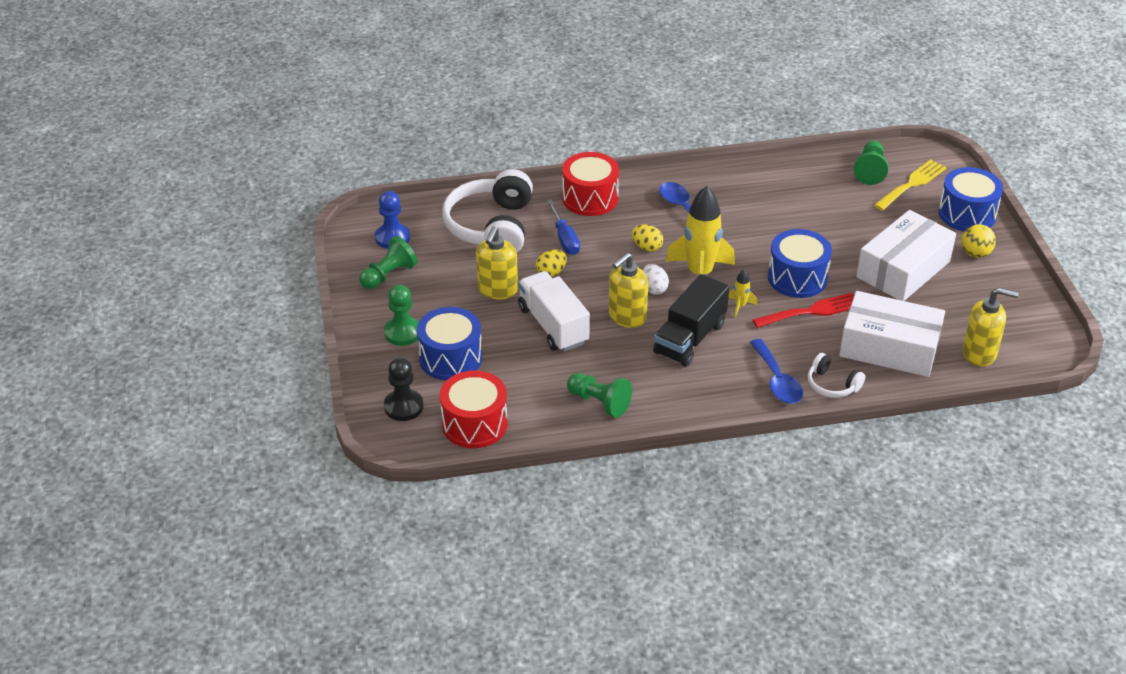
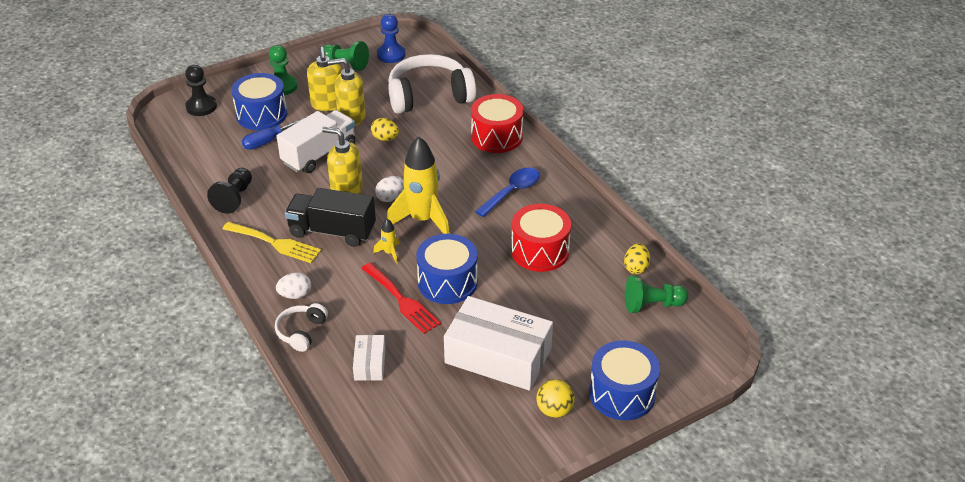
camera: 70 degrees right, 0 degrees up
(474, 424) = (192, 143): red drum -> red drum (540, 251)
(564, 239) = (433, 135): blue screwdriver -> blue screwdriver (269, 141)
(599, 402) = (234, 198): green pawn -> black pawn
(647, 247) = (445, 182): yellow egg -> yellow egg (636, 268)
(777, 380) = (295, 295): blue spoon -> white egg
(889, 348) = (370, 363): white box -> white box, size x0.47
(912, 184) = (649, 341): yellow fork -> yellow fork (275, 243)
(979, 353) = (388, 435): yellow soap dispenser -> yellow soap dispenser (328, 104)

